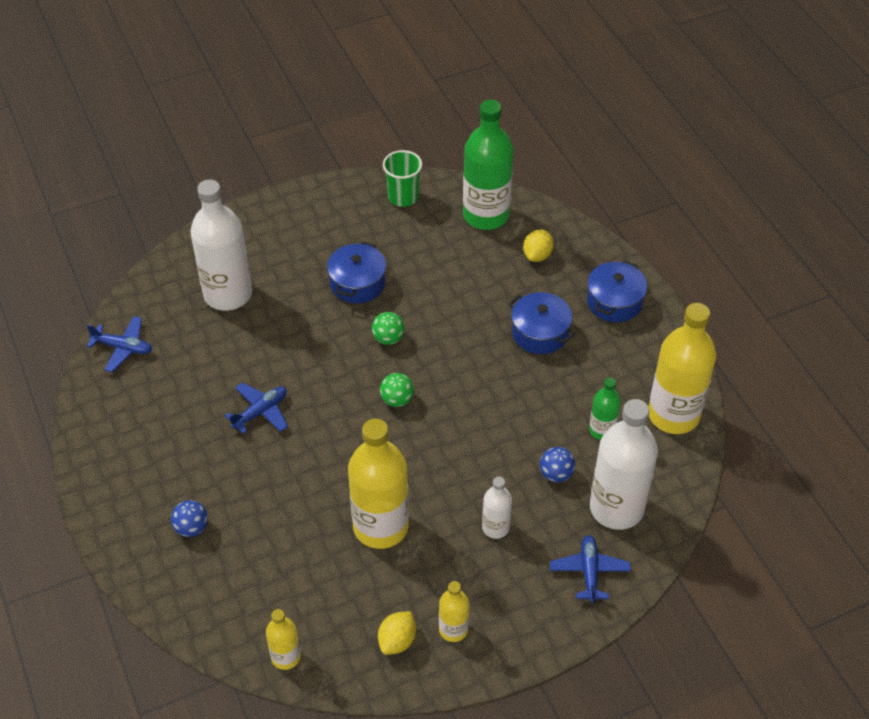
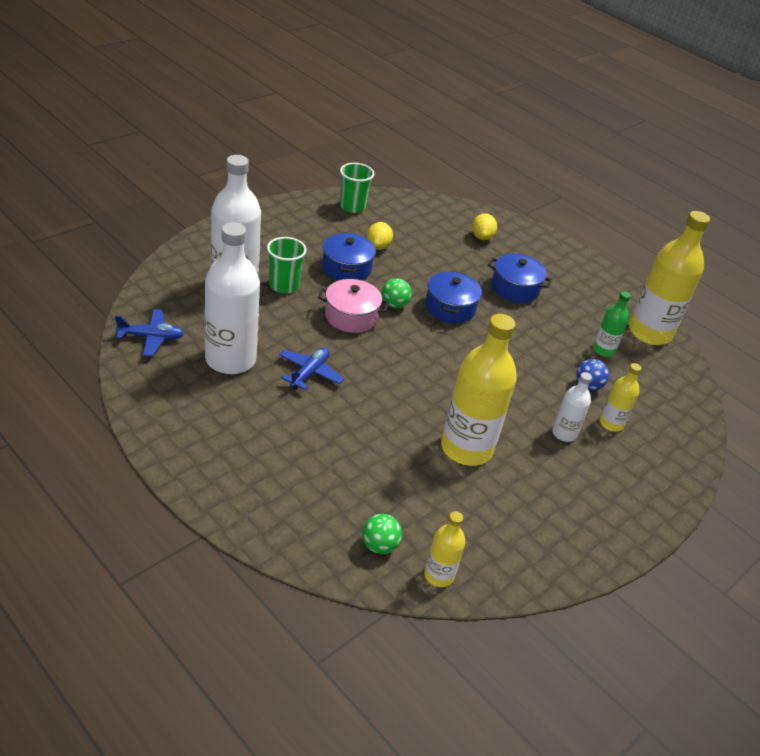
camera: 25 degrees left, 10 degrees down
(192, 528) = (290, 478): blue ball -> none
(280, 299) = (284, 285): none -> green cup
(334, 348) = (351, 316): none -> pink pot
(397, 399) = (426, 348): green ball -> green ball (379, 545)
(397, 641) = (533, 540): yellow lemon -> yellow lemon (378, 246)
(453, 629) = (576, 521): yellow bottle -> yellow bottle (611, 423)
(486, 215) = (426, 214): green bottle -> none
(589, 571) = (658, 455): blue plane -> none
(614, 302) = (558, 262): blue pot -> blue pot (450, 308)
(616, 508) = (649, 404): white bottle -> white bottle (230, 359)

